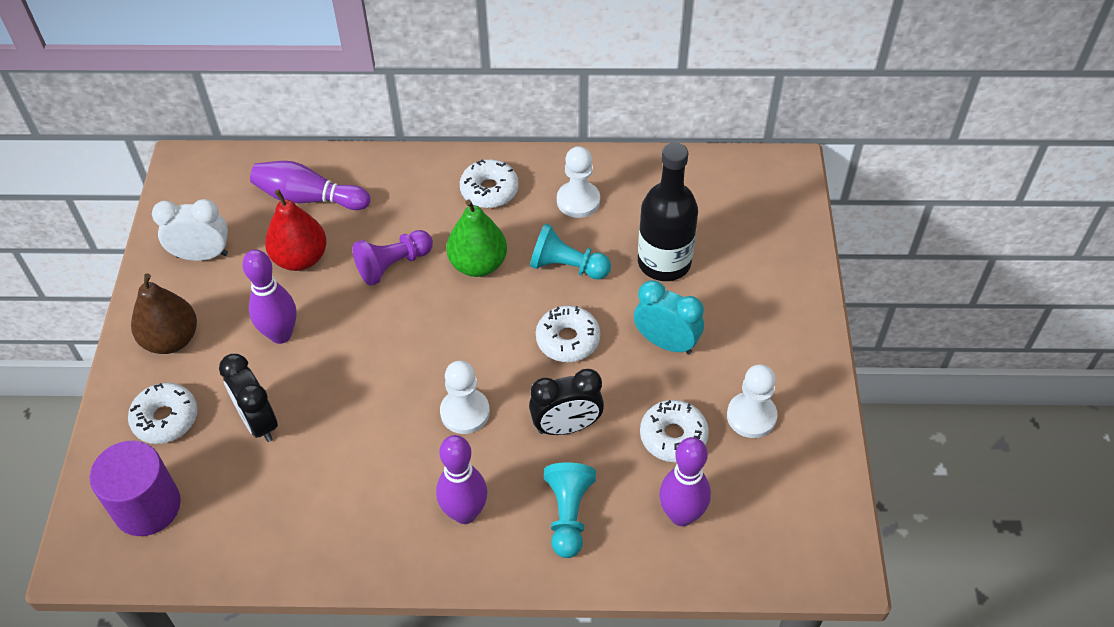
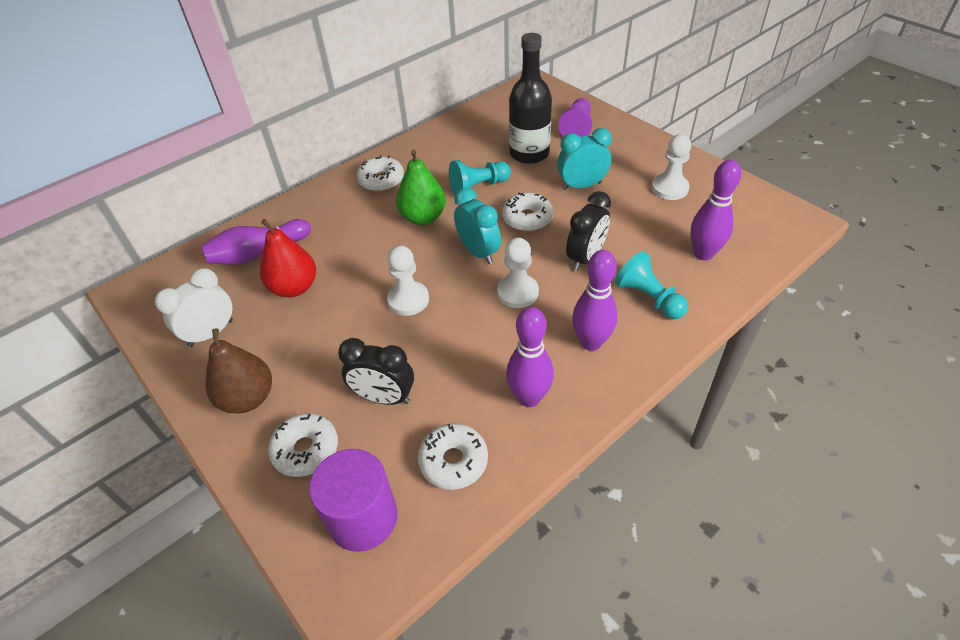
camera: 40 degrees left, 5 degrees down
(280, 334) = (334, 337): purple bowling pin -> purple bowling pin (529, 397)
(393, 265) = (367, 251): purple pawn -> purple pawn (577, 128)
(481, 342) = (478, 252): none -> turquoise clock
(578, 201) = (442, 155): white pawn -> white pawn (408, 300)
(673, 436) = (646, 223): white donut -> white donut (453, 461)

